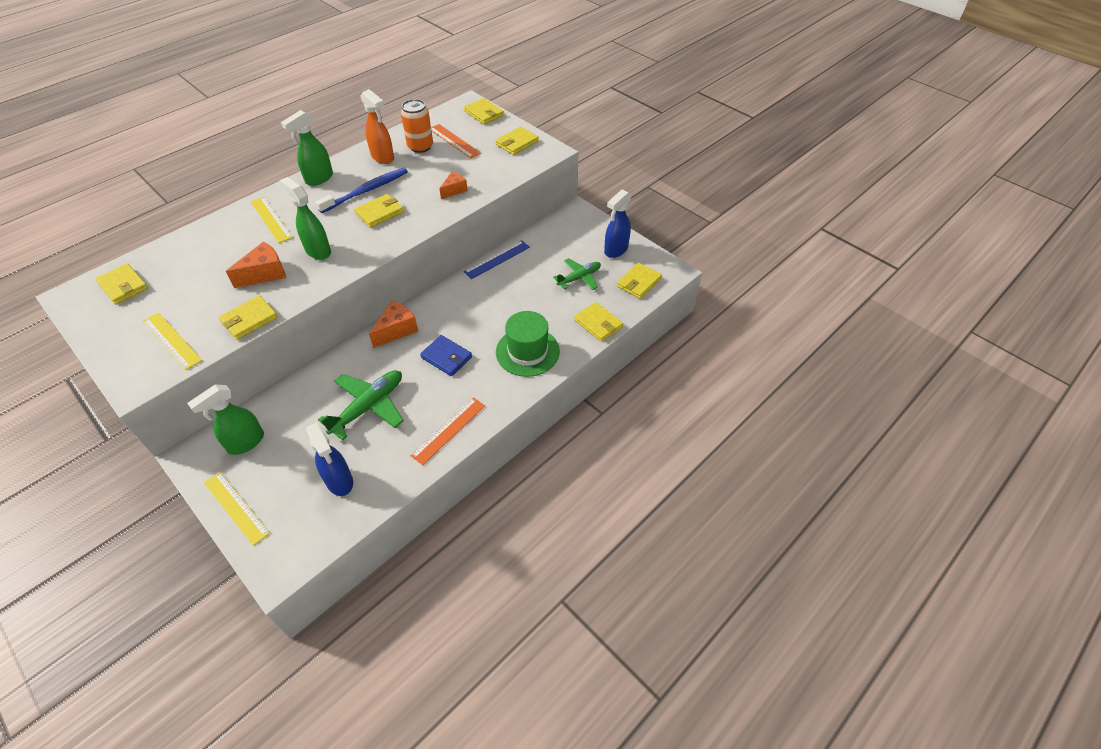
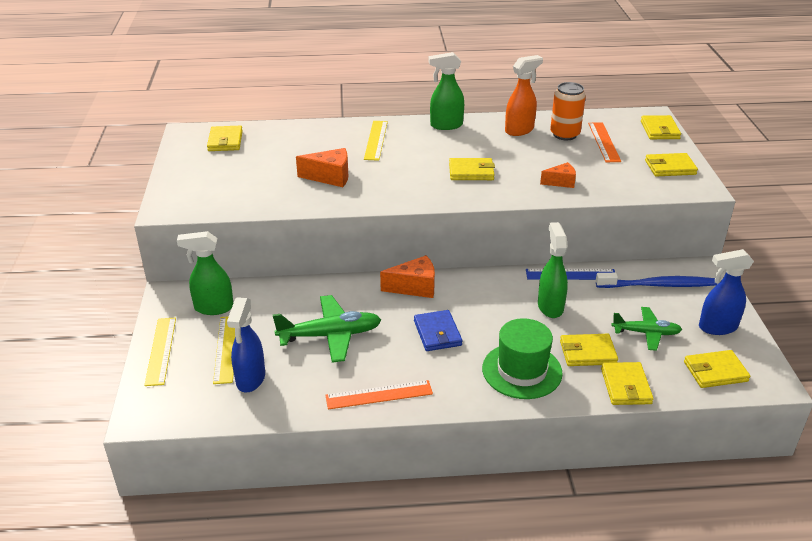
camera: 40 degrees right, 15 degrees down
(172, 340) = (218, 192): yellow ruler -> yellow ruler (226, 349)
(249, 320) = (285, 204): yellow wallet -> yellow wallet (587, 352)
(318, 251) = (388, 178): green spray bottle -> green spray bottle (550, 306)
(367, 190) = (478, 150): blue toothbrush -> blue toothbrush (658, 285)
(383, 157) = (519, 130): orange spray bottle -> orange spray bottle turned 120 degrees counterclockwise

